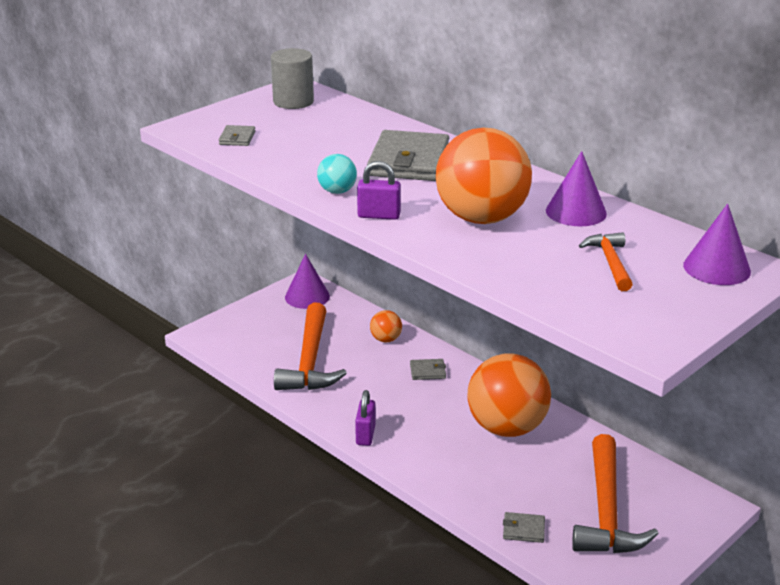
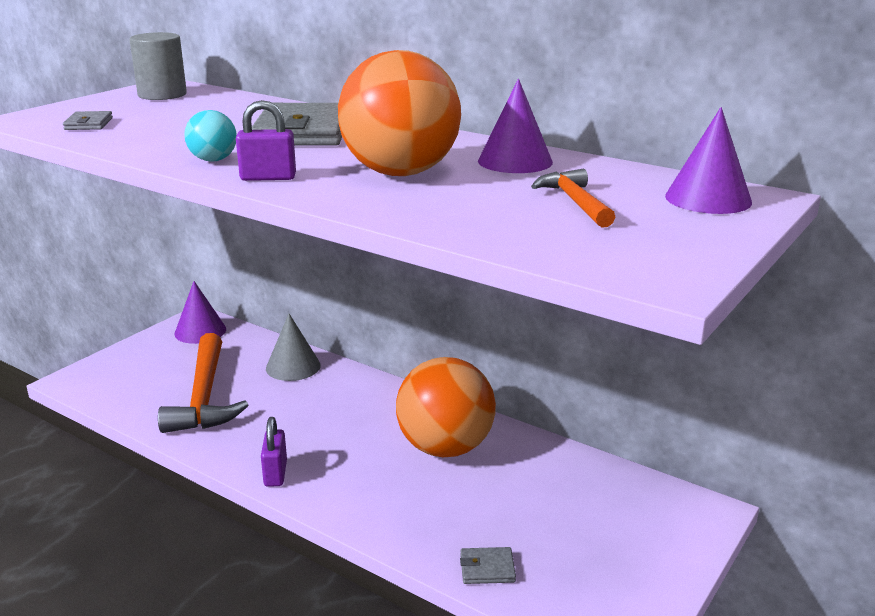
camera: 10 degrees left, 5 degrees down
(386, 339) = (293, 366): orange ball -> grey cone
(427, 371) = (344, 395): grey wallet -> none
(606, 511) = (583, 533): orange hammer -> none

